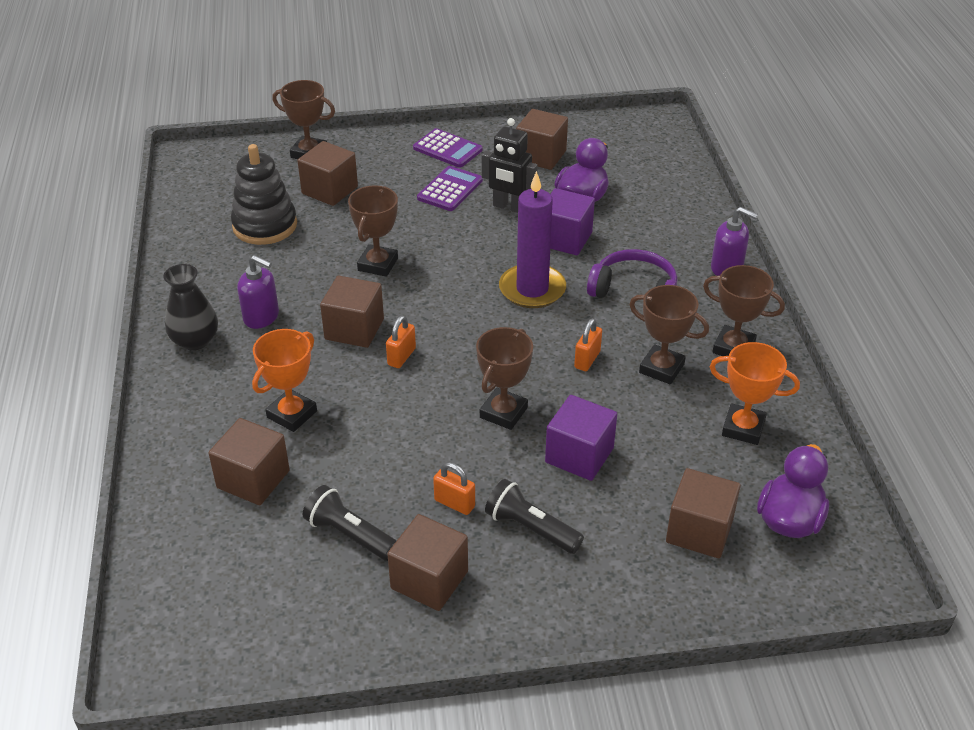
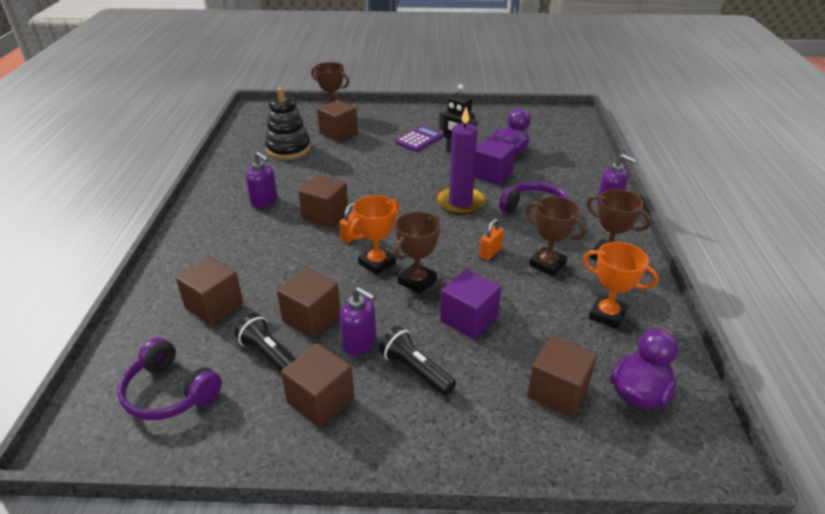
camera: 10 degrees right, 5 degrees down
(195, 340) = (213, 211): black vase -> none
(243, 597) = (169, 392): none -> purple headphones
(292, 414) = (260, 265): orange trophy -> orange trophy (377, 263)
(378, 264) = (355, 178): brown trophy -> none
(447, 149) = (424, 117): purple calculator -> none
(454, 503) = (360, 343): orange padlock -> purple soap dispenser
(541, 156) = (486, 126): brown cube -> brown cube (311, 318)

